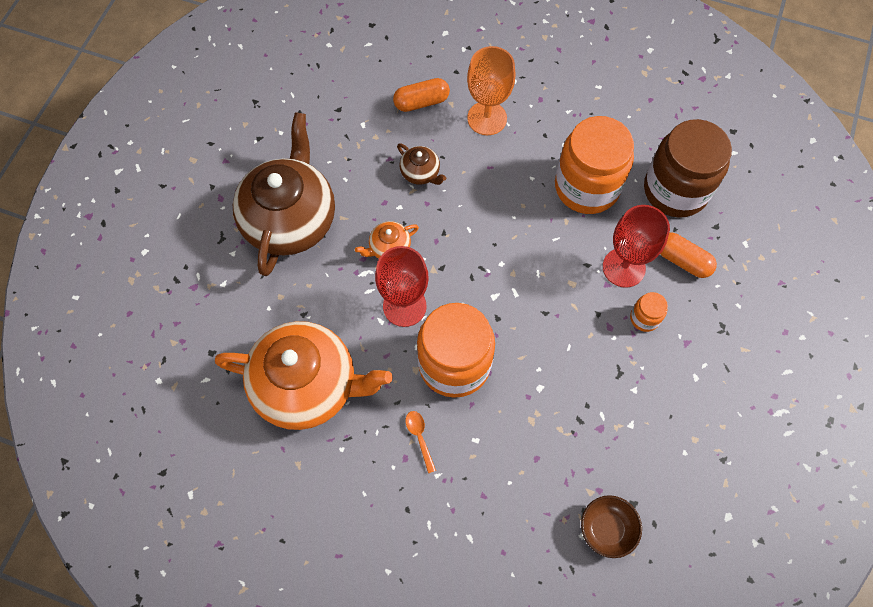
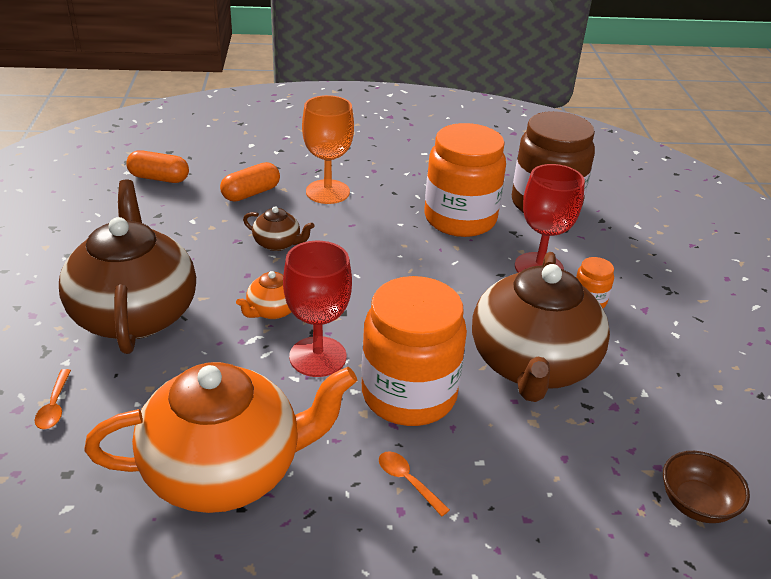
camera: 25 degrees left, 30 degrees down
(216, 292) = (54, 406): none -> orange spoon
(560, 368) = (532, 364): none -> brown teapot
(682, 260) = (591, 250): orange capsule -> orange capsule (159, 178)

